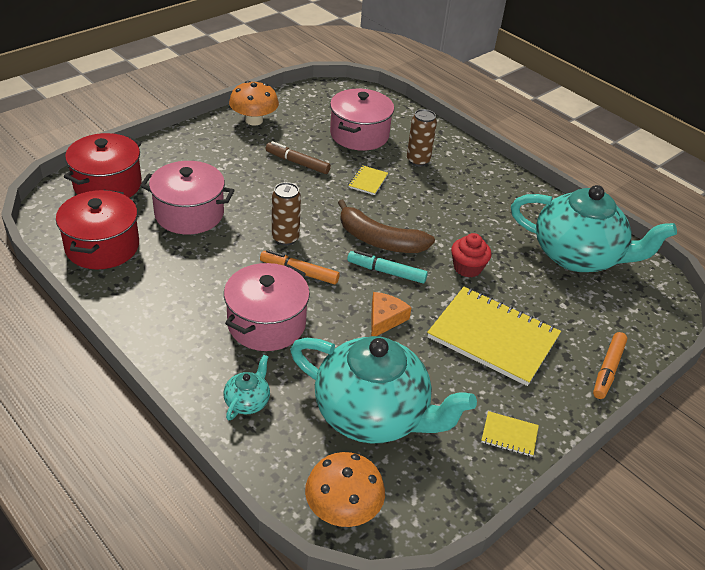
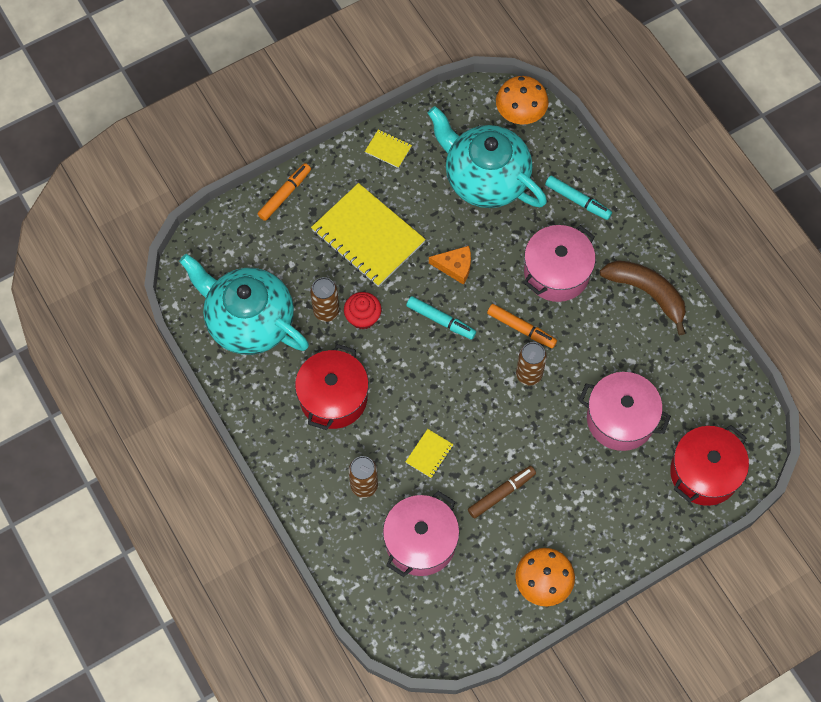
camera: 165 degrees left, 25 degrees up
(102, 246) = (701, 380): red pot -> red pot (333, 397)
(247, 401) = (577, 200): turquoise teapot -> turquoise marker
(297, 163) = (501, 493): brown marker -> brown marker turned 75 degrees counterclockwise
(379, 240) = (437, 362): brown banana -> brown banana (647, 293)
(385, 319) = (455, 266): orange cheese -> orange cheese turned 120 degrees counterclockwise
(506, 269) = (326, 311): none -> brown can

